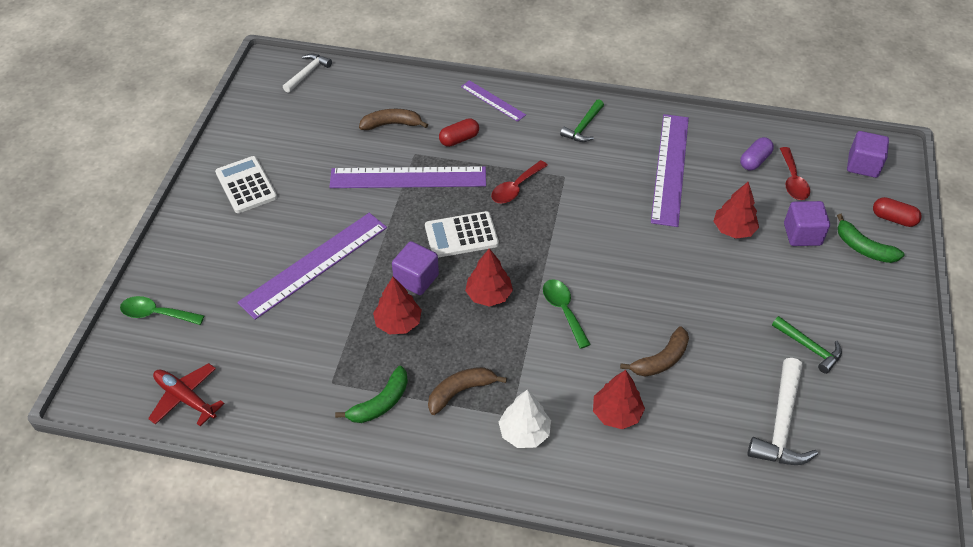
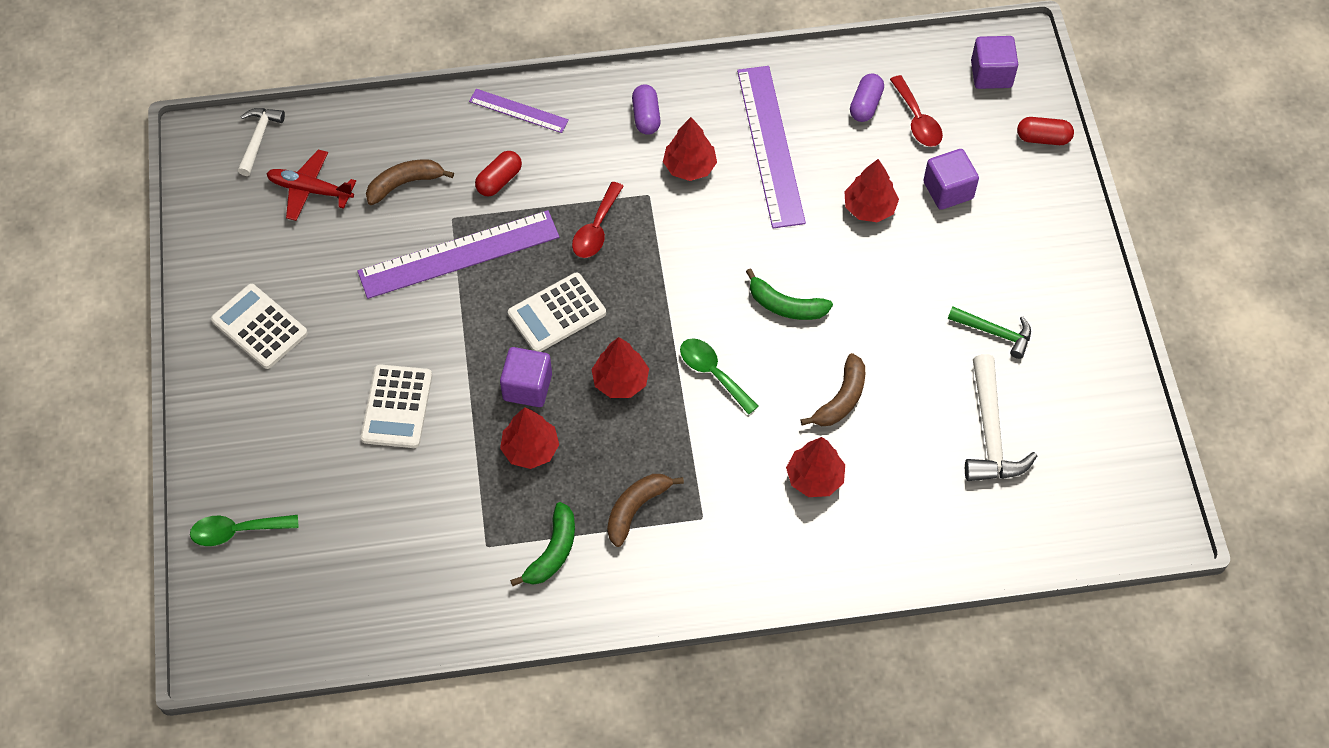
camera: 20 degrees left, 10 degrees up
(185, 398) = (327, 620): red plane -> red plane (310, 190)
(314, 264) = (397, 407): purple ruler -> white calculator
(524, 432) = (724, 532): white tree -> none
(583, 127) = (646, 117): green hammer -> purple capsule
(602, 166) = (689, 167): none -> red tree
(863, 248) = (1020, 187): green banana -> green banana (785, 305)

